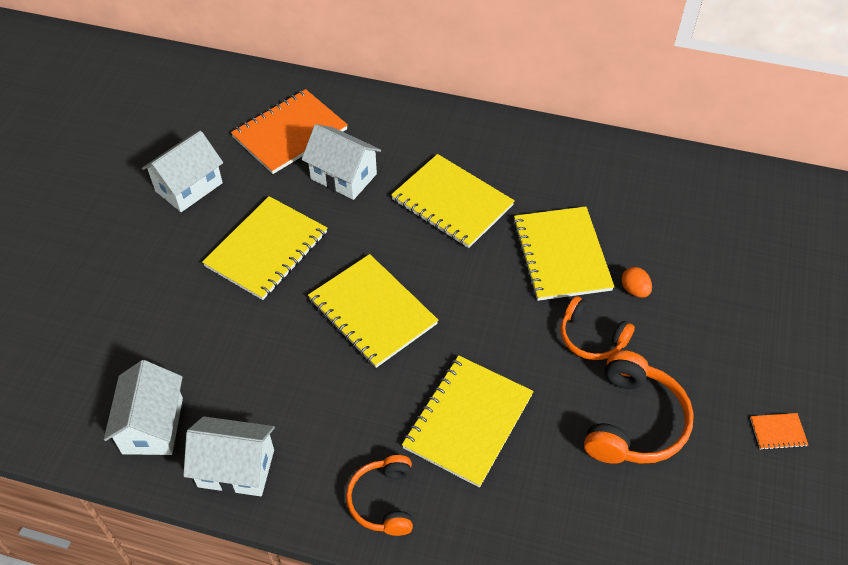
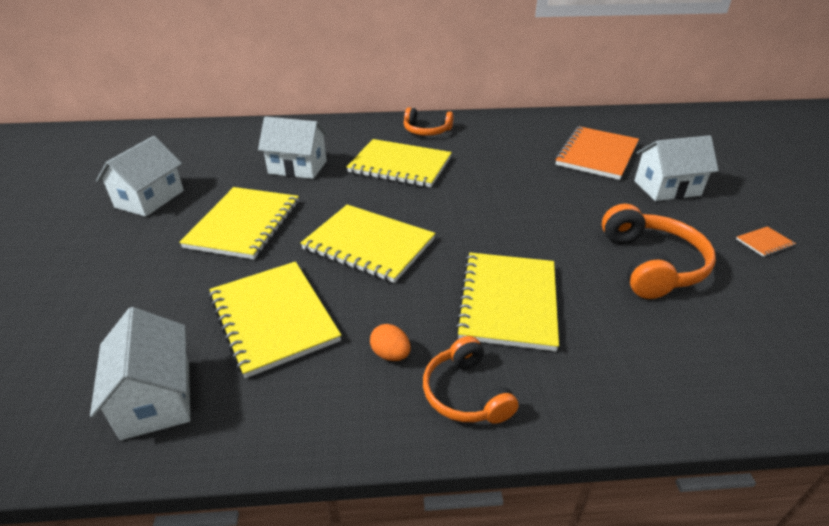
camera: 20 degrees left, 15 degrees down
(236, 468) = (278, 412): white house -> white house (667, 188)
(290, 133) = (238, 152): orange notebook -> orange notebook (597, 155)
(561, 255) = (509, 177): yellow notebook -> yellow notebook (273, 318)
(591, 337) = (571, 219): orange headphones -> orange headphones (426, 130)
(634, 290) = (580, 185): orange egg -> orange egg (390, 354)

